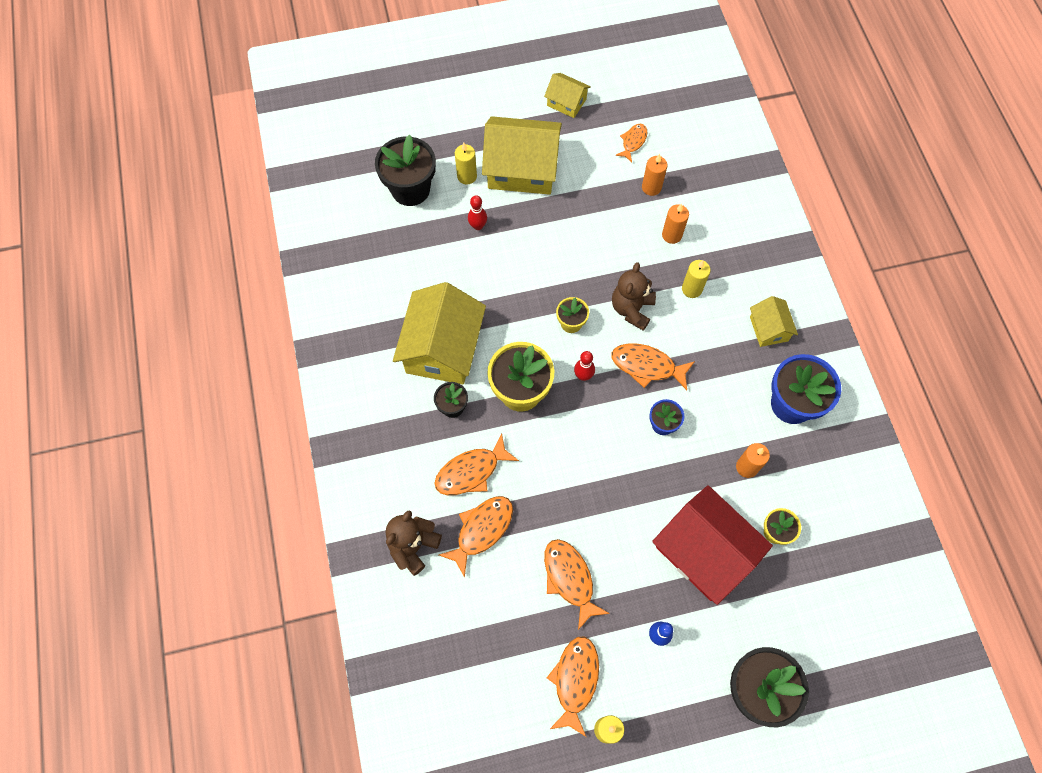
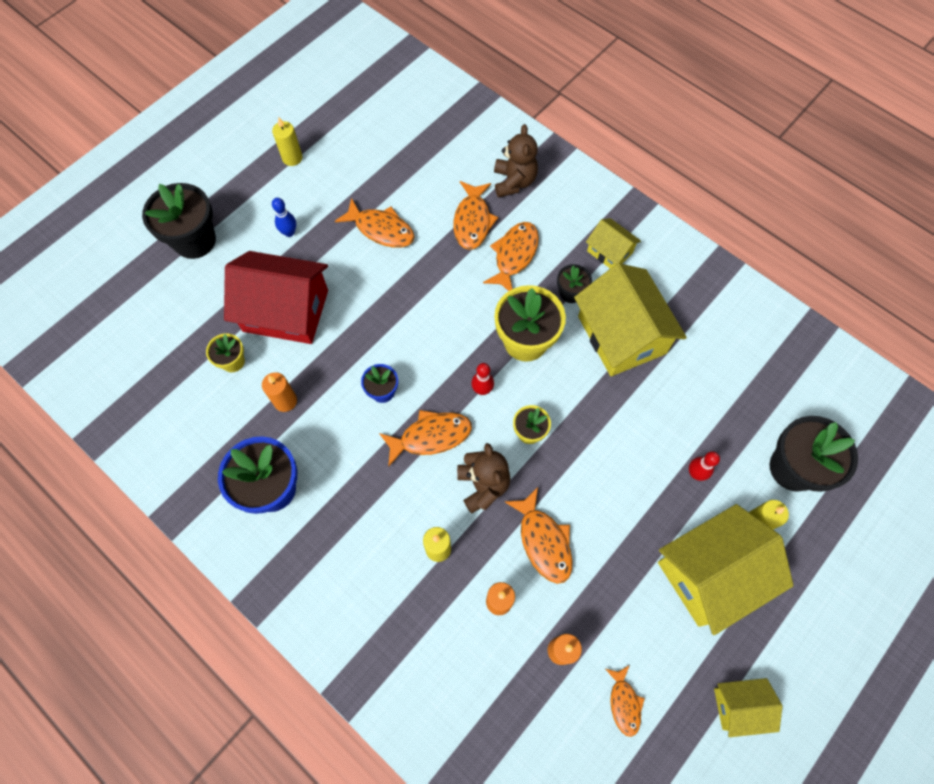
camera: 145 degrees right, 0 degrees up
(575, 680) = (333, 172): orange fish -> orange fish (543, 541)
(768, 329) = (334, 556): yellow house -> yellow house (610, 252)

